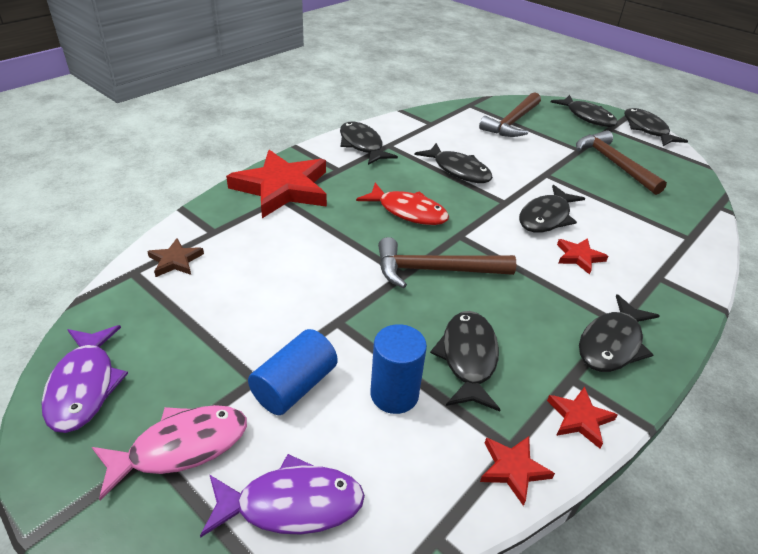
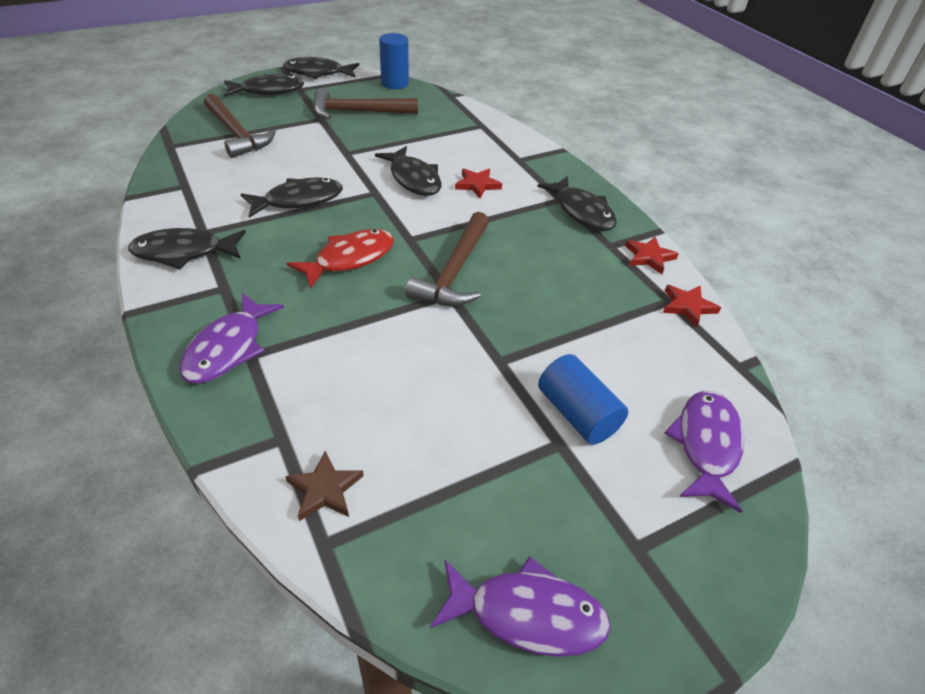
camera: 70 degrees left, 5 degrees up
(181, 447) = (635, 520): pink fish -> none
(282, 188) = (228, 348): red star -> purple fish
(394, 394) = (603, 348): blue cylinder -> blue cylinder (395, 83)
(468, 358) = (575, 290): black fish -> none

